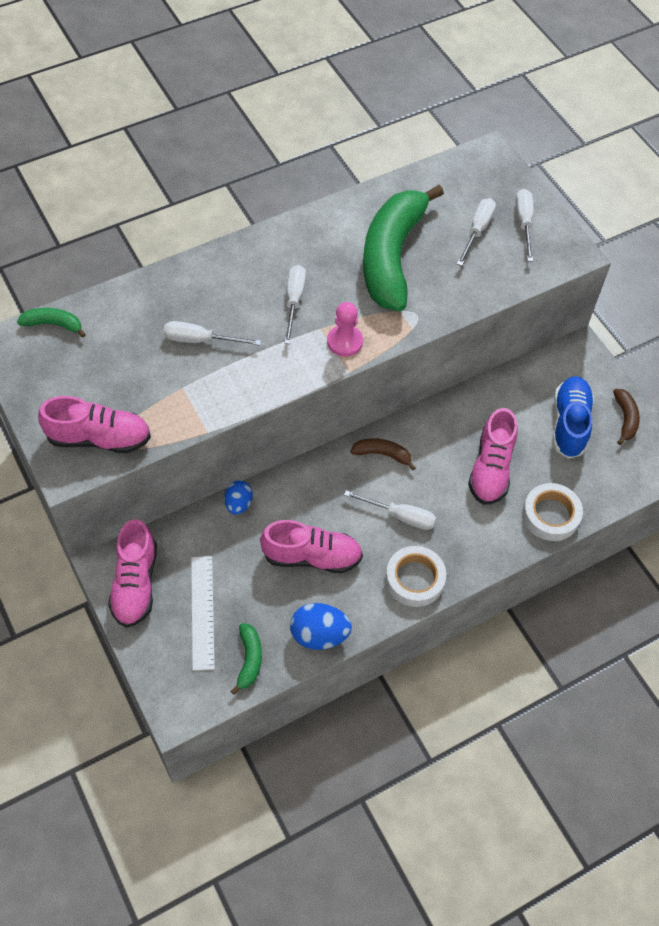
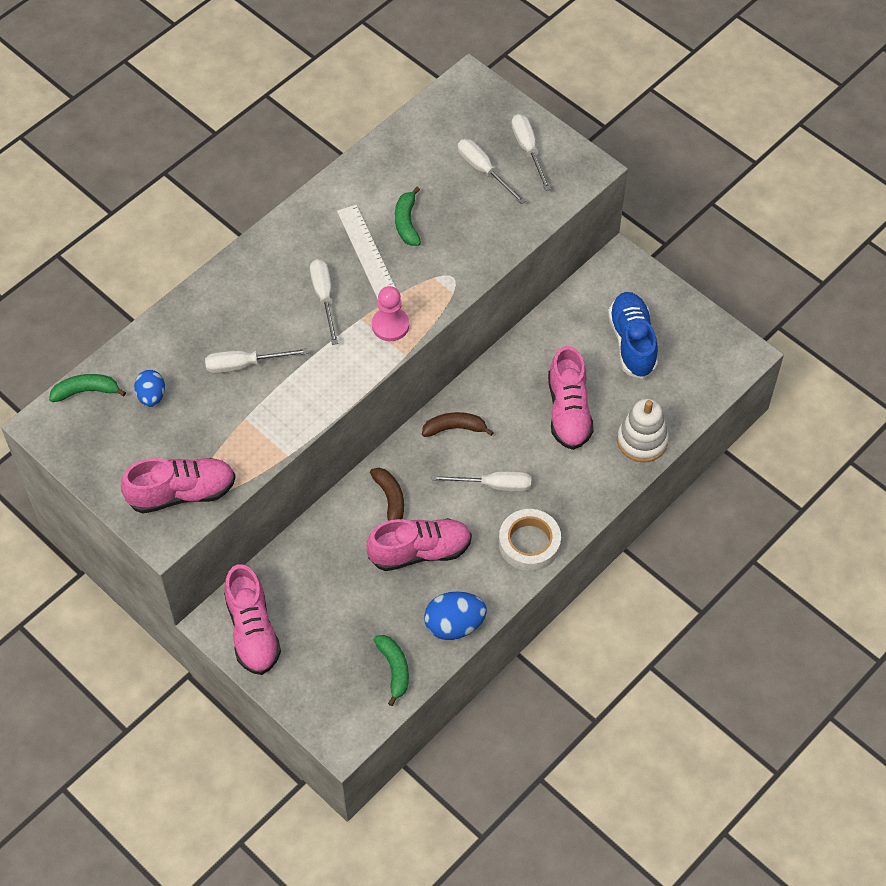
camera: 15 degrees left, 0 degrees up
(202, 612) = (331, 638): white ruler -> white ruler (367, 253)
(238, 504) = (327, 521): blue egg -> blue egg (151, 396)
(392, 257) = (407, 222): green banana -> green banana, size x0.41
(477, 230) = (484, 170): white screwdriver -> white screwdriver turned 45 degrees counterclockwise
(550, 515) = (642, 441): white tape -> white stacking toy
(625, 419) = (686, 321): brown banana -> brown banana (390, 499)

